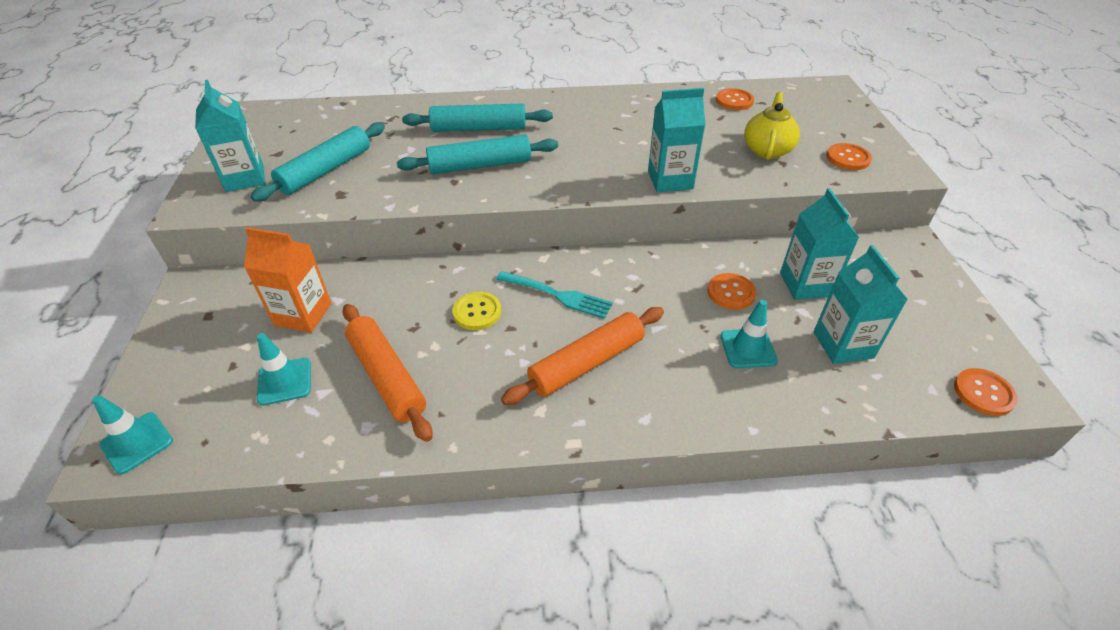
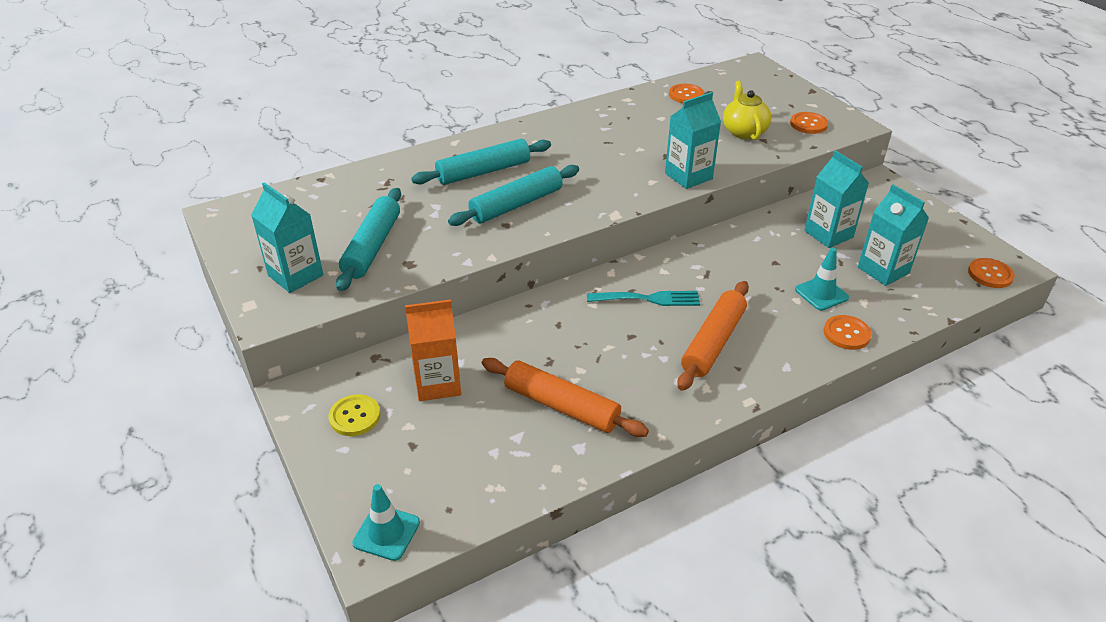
camera: 25 degrees left, 5 degrees down
(284, 381) = (475, 440): turquoise traffic cone -> none
(477, 312) = (592, 332): yellow button -> yellow button (355, 416)
(731, 292) = (779, 256): orange button -> orange button (846, 334)

